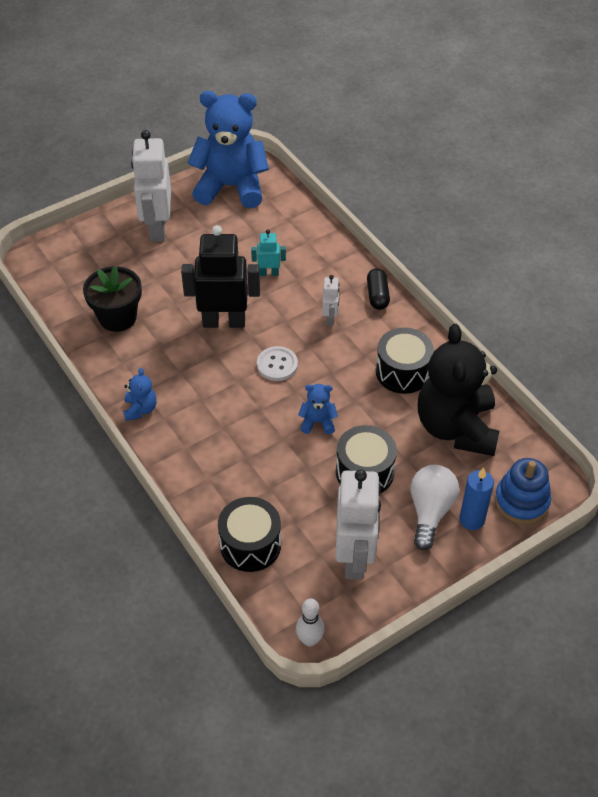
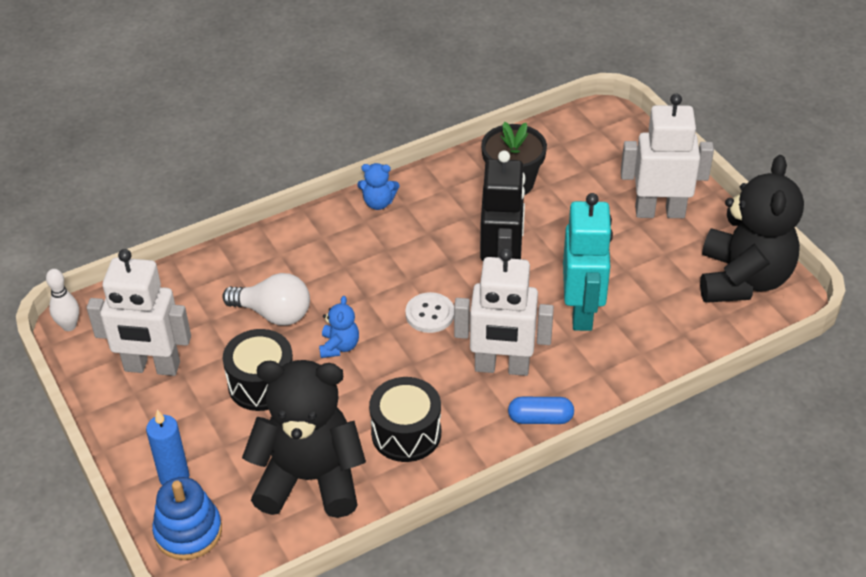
camera: 95 degrees right, 5 degrees down
(231, 187) = (743, 279): blue teddy bear -> black teddy bear
(250, 544) = (190, 285): black drum -> none
(269, 273) = (582, 312): turquoise robot -> turquoise robot, size x2.11
(330, 318) = (502, 367): white robot -> white robot, size x2.11
(377, 295) = (540, 418): black capsule -> blue capsule
(430, 511) = (194, 439): white light bulb -> white light bulb (274, 314)

